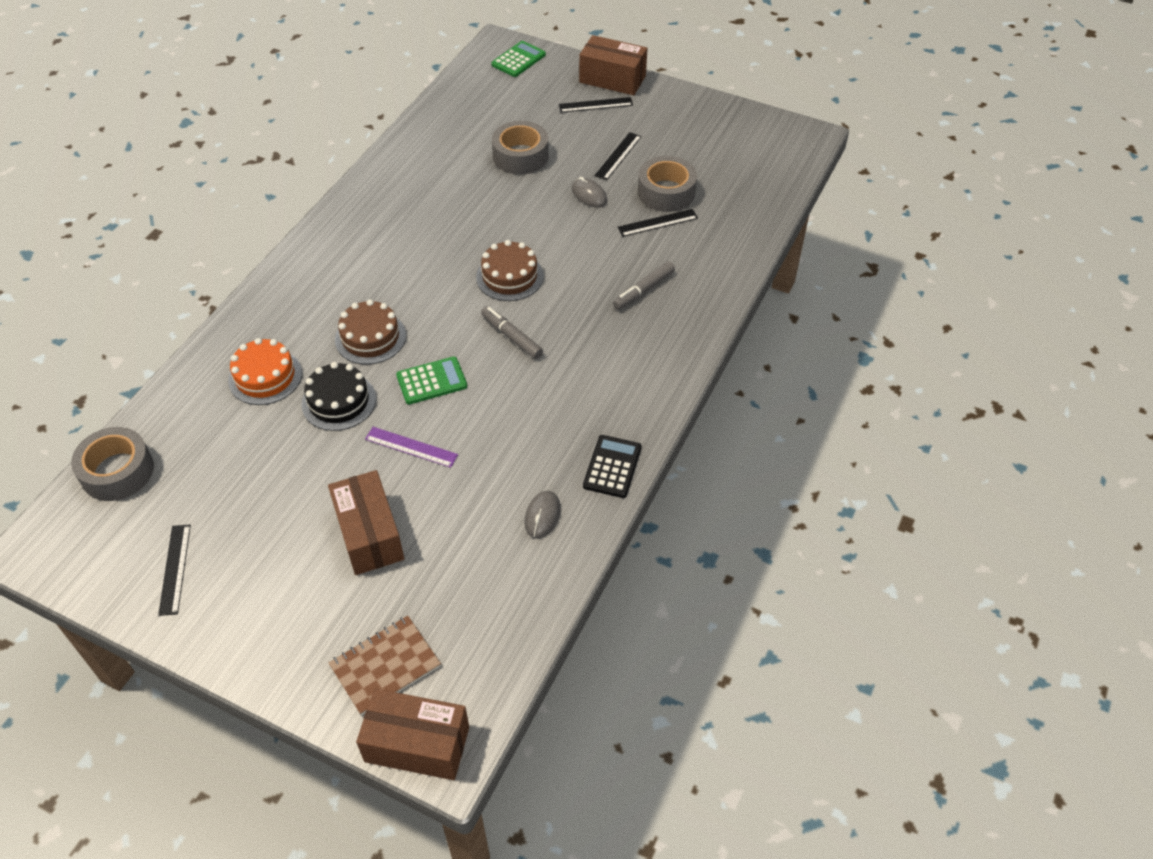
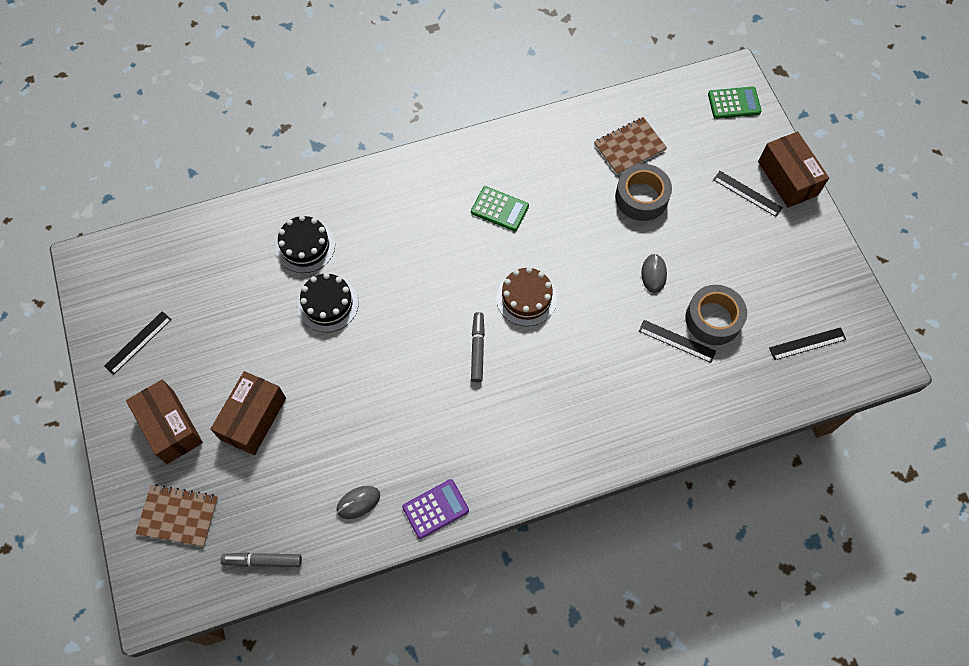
camera: 45 degrees right, 15 degrees up
(117, 471) = (169, 245): grey tape -> none
(265, 376) = (305, 246): orange cake -> black cake
(370, 337) = (392, 270): brown cake -> none
(411, 447) = (335, 378): purple ruler -> none
(417, 744) = (146, 582): brown box -> brown box (170, 427)
(431, 381) = (395, 339): green calculator -> green calculator (499, 209)
(472, 132) = (629, 147): none -> brown notebook
(612, 467) = (435, 509): black calculator -> purple calculator
(618, 156) = (713, 256): black ruler -> black ruler (807, 343)
(643, 290) = (604, 390): grey marker -> grey marker (263, 561)

